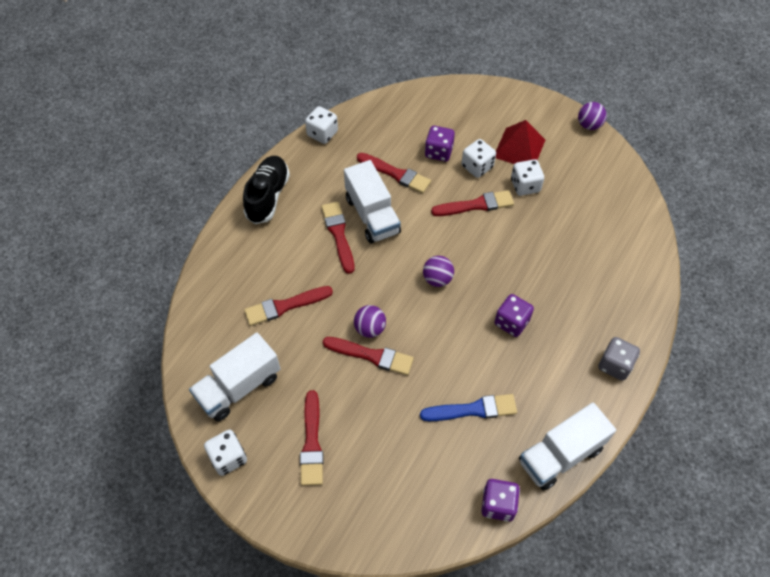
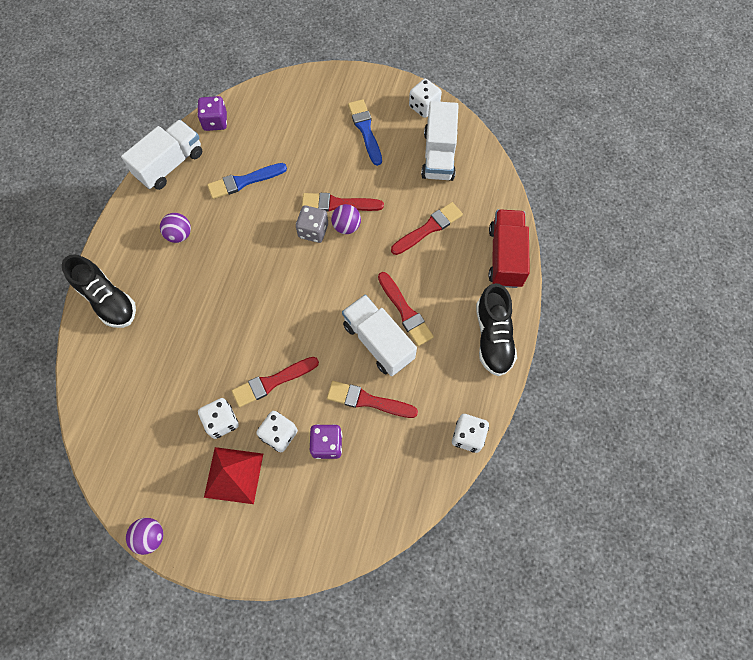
camera: 165 degrees right, 10 degrees up
(221, 260) = (505, 256): none -> red truck
(239, 387) = (438, 155): white truck -> white truck turned 150 degrees clockwise
(312, 442) = (365, 130): red brush -> blue brush
(437, 279) = (296, 288): purple ball -> purple ball (179, 234)
(511, 322) = (220, 262): purple dice -> none
(615, 365) = (124, 245): grey dice -> grey dice (313, 231)
(631, 311) = (107, 299): none -> black shoe

